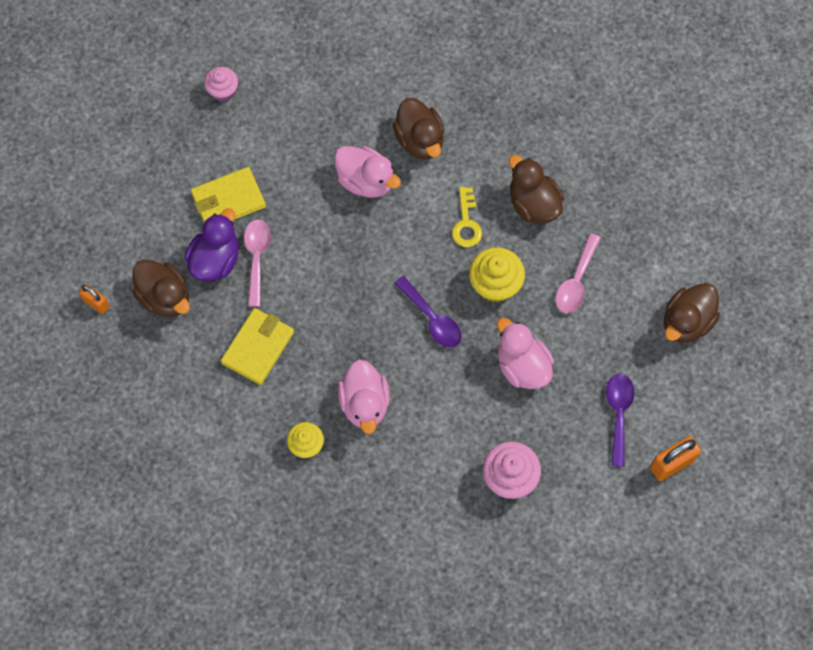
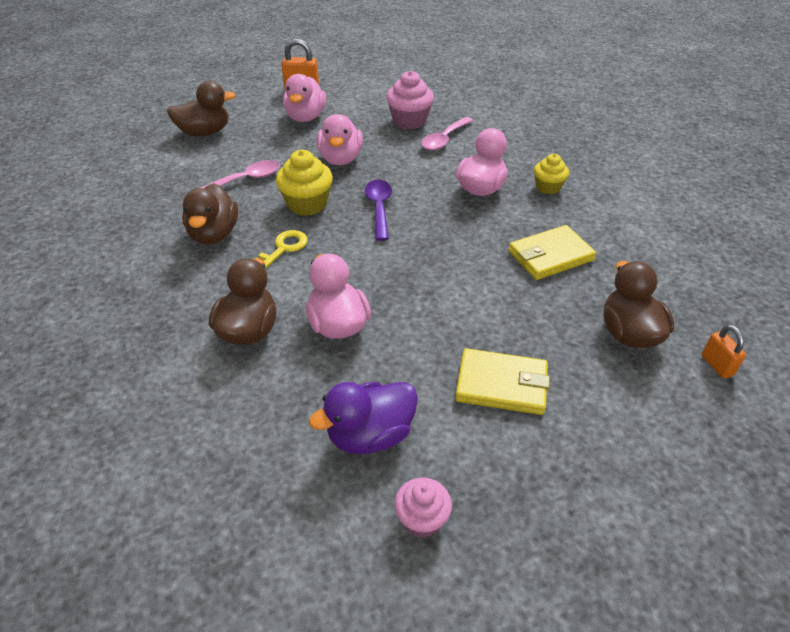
camera: 145 degrees left, 25 degrees down
(215, 260) = (552, 338): purple duck -> purple duck (370, 435)
(257, 258) = (505, 318): pink spoon -> pink spoon (444, 139)
(618, 414) = (305, 117): purple spoon -> pink duck

